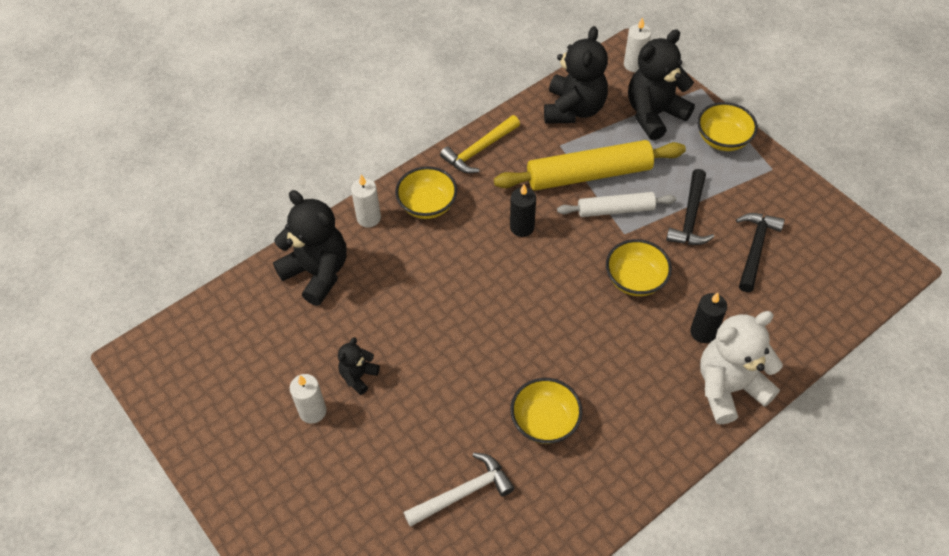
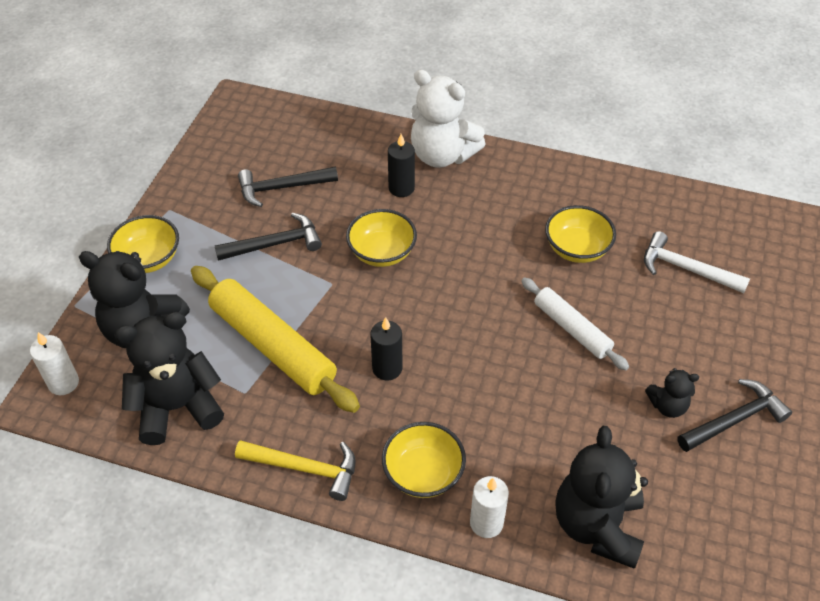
camera: 125 degrees left, 5 degrees down
(312, 411) = (734, 420): white candle -> black hammer
(615, 210) = (307, 303): white rolling pin -> white rolling pin (572, 328)

